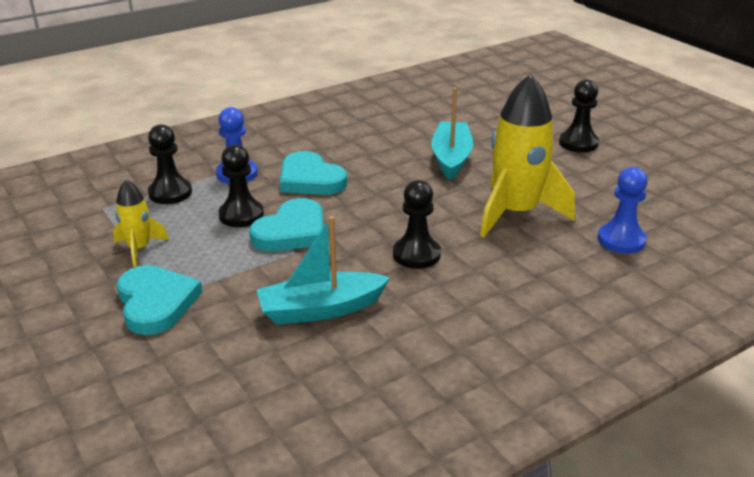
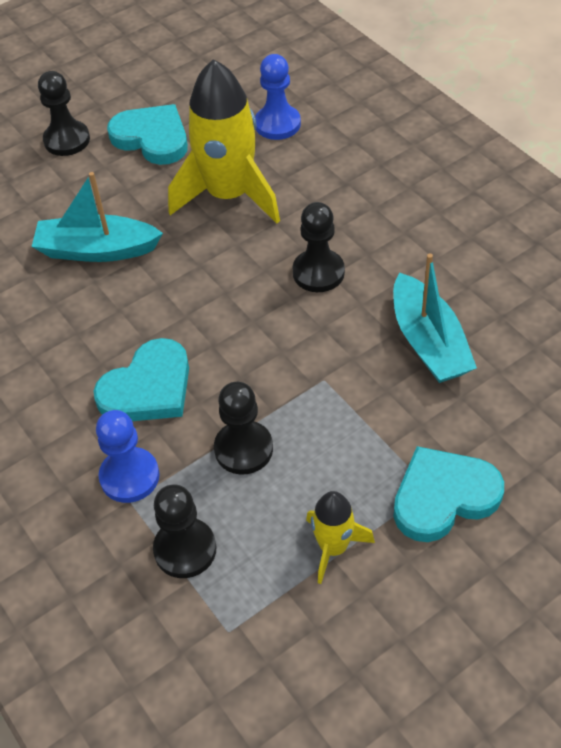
camera: 90 degrees left, 20 degrees up
(292, 231) = (279, 389): turquoise heart -> turquoise heart (152, 138)

